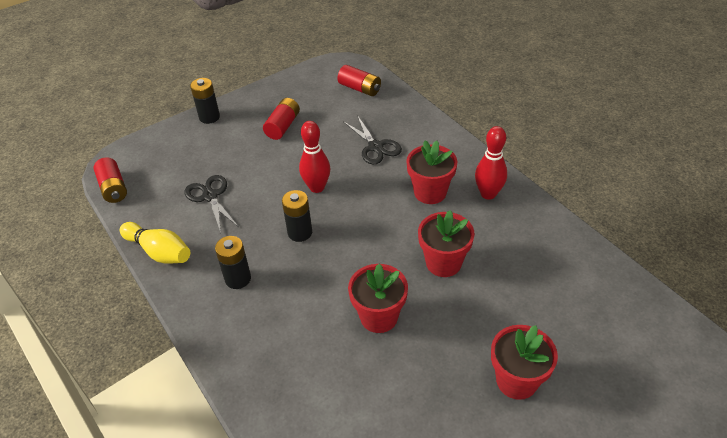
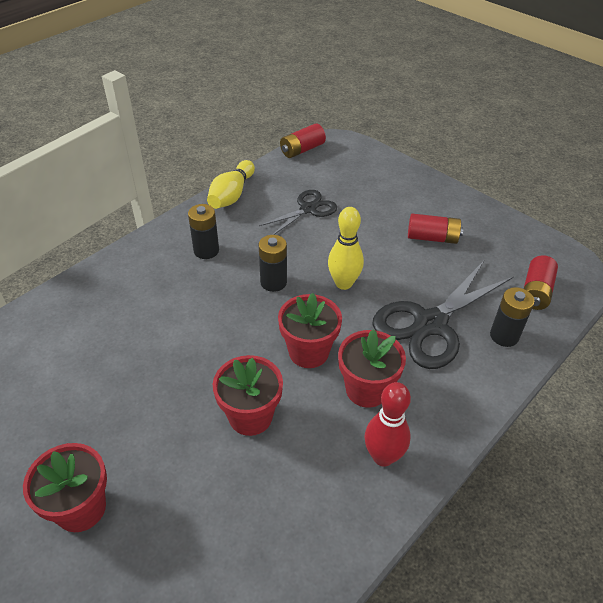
camera: 75 degrees right, 0 degrees up
(209, 117) = (422, 182): black battery -> black battery (504, 336)
(317, 187) = (343, 283): red bowling pin -> yellow bowling pin
(375, 147) = (430, 324): black scissors -> black scissors, size x1.72
(379, 317) = (167, 365): red flower pot -> red flower pot (308, 352)

